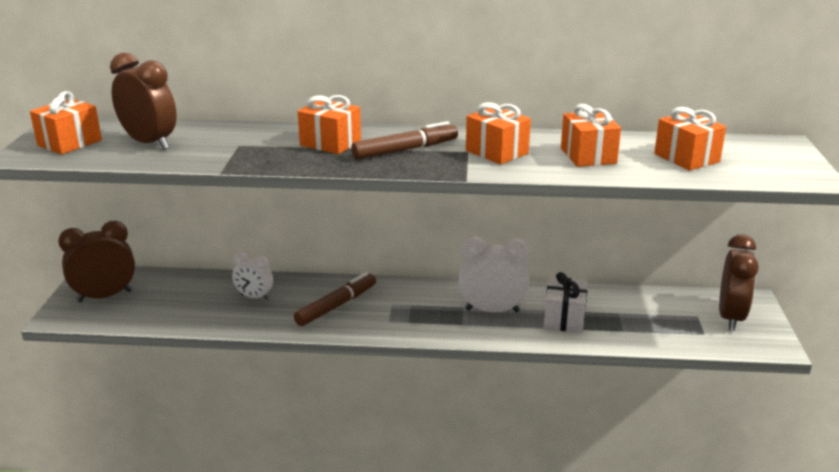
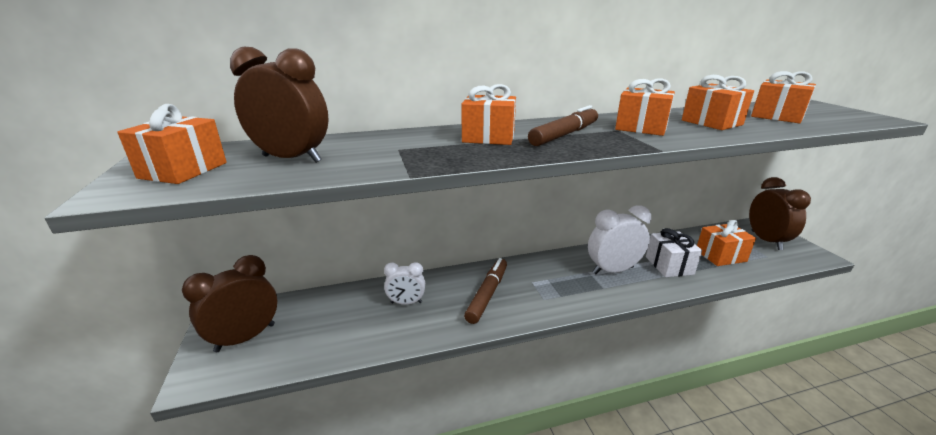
camera: 20 degrees left, 0 degrees up
(643, 321) = (720, 256): none -> orange gift

